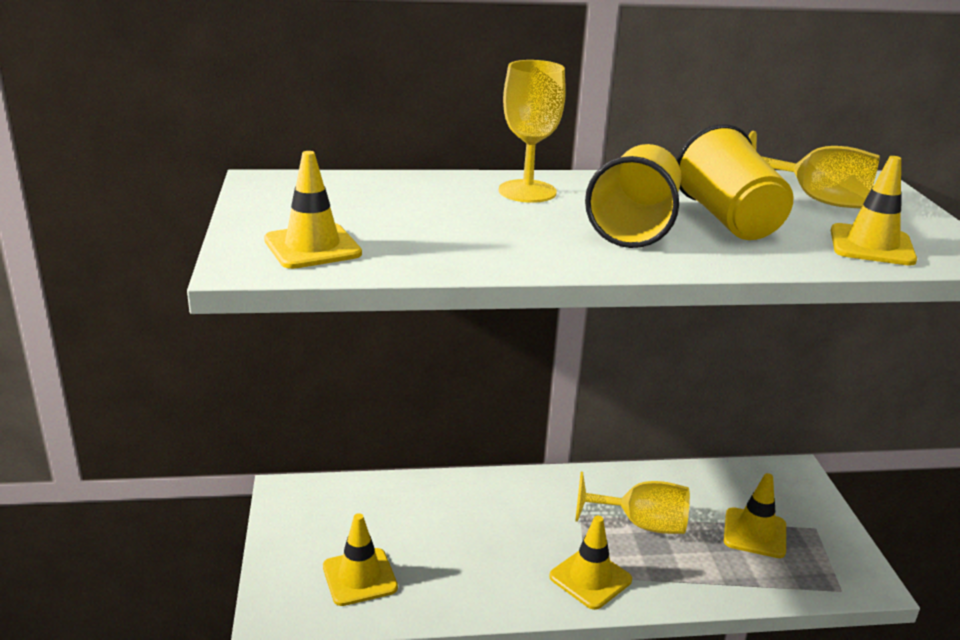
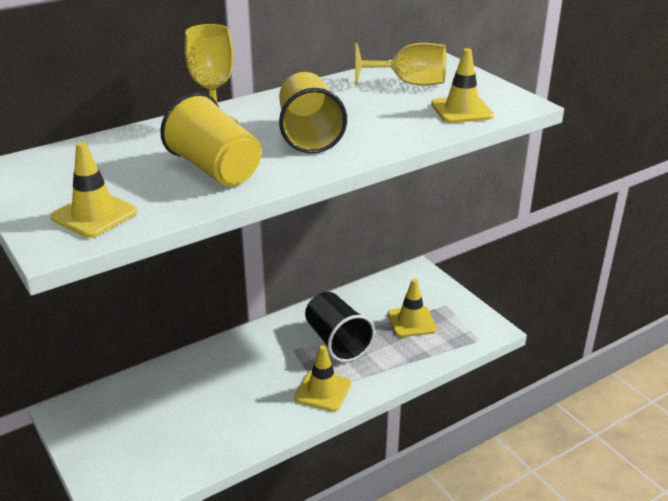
camera: 25 degrees left, 5 degrees up
(360, 577) = (160, 452): yellow traffic cone -> none
(641, 524) = (337, 342): yellow goblet -> black cup
(728, 220) = (365, 113): yellow cup -> yellow cup (215, 169)

